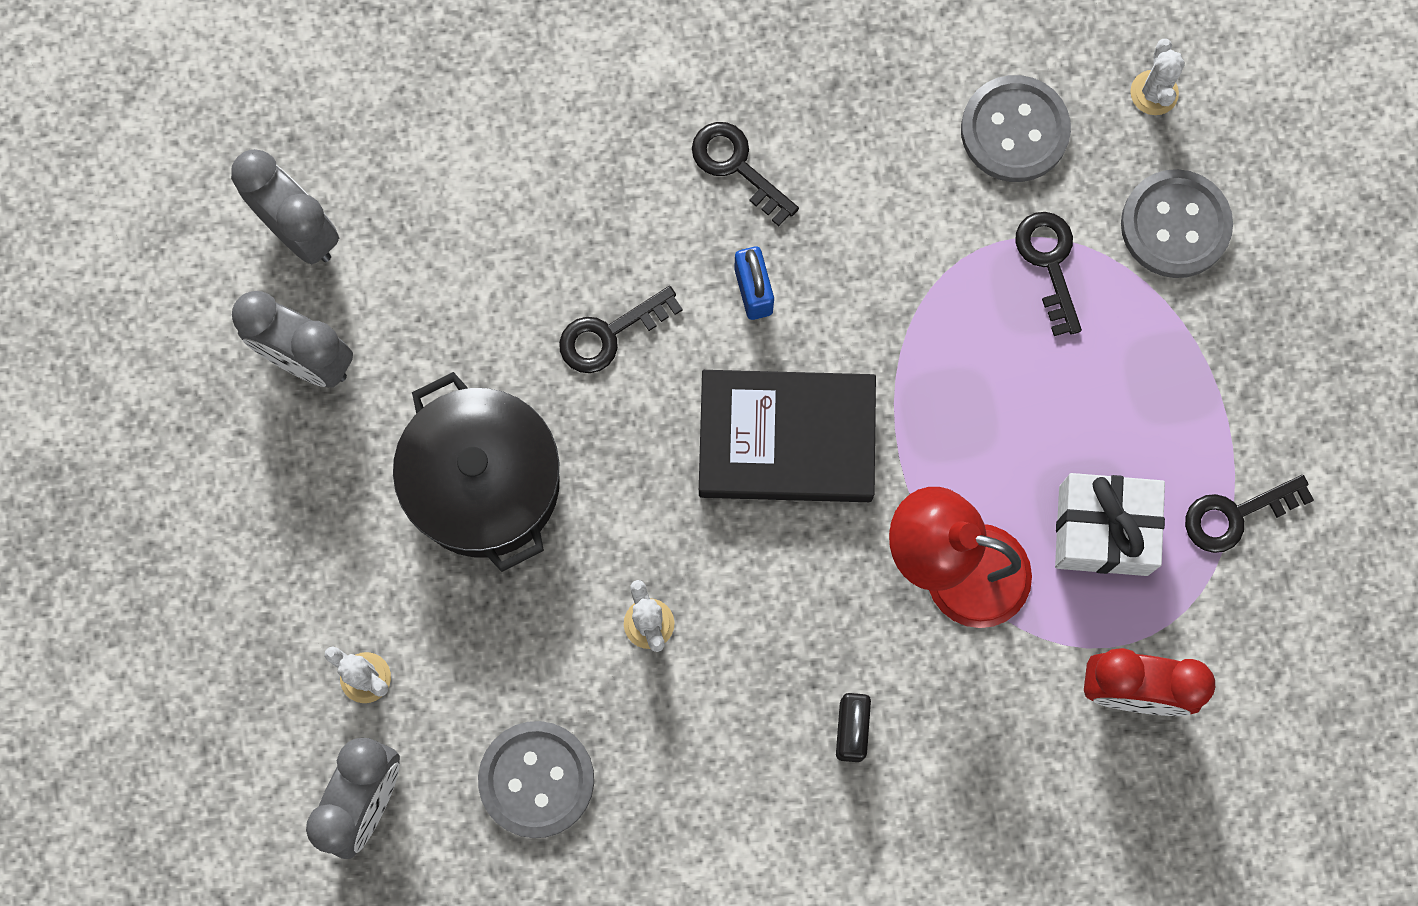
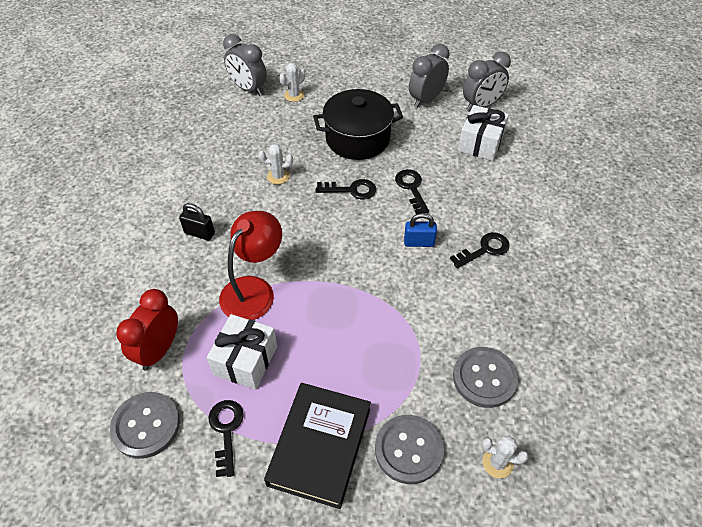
camera: 105 degrees right, 25 degrees down
(432, 214) = (480, 143): none -> white gift
(536, 779) = (232, 133): grey button -> grey button (146, 426)
(786, 440) = (342, 239): black book -> black book (319, 446)
(1049, 262) = (402, 374): black key -> black key (351, 190)

